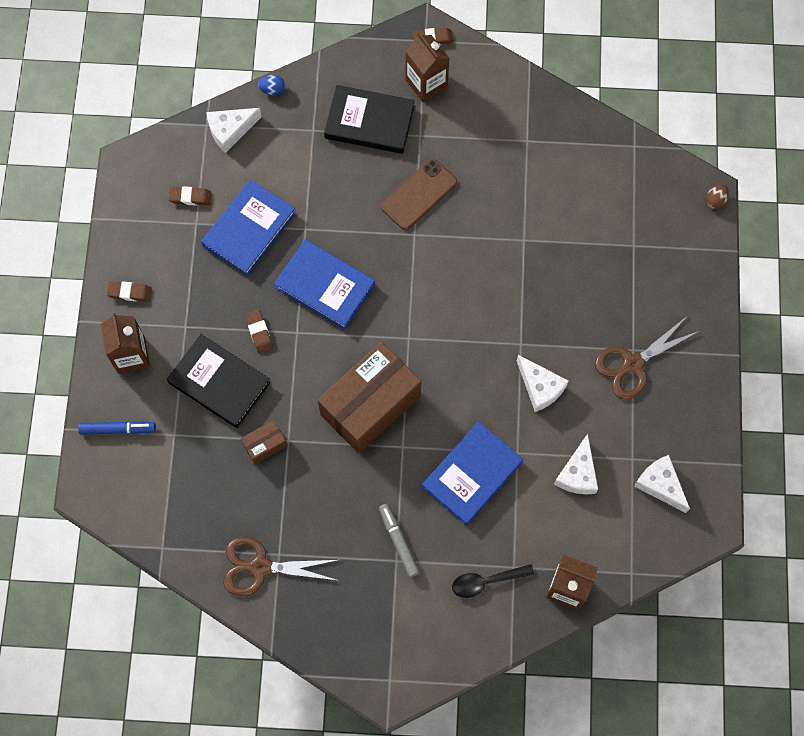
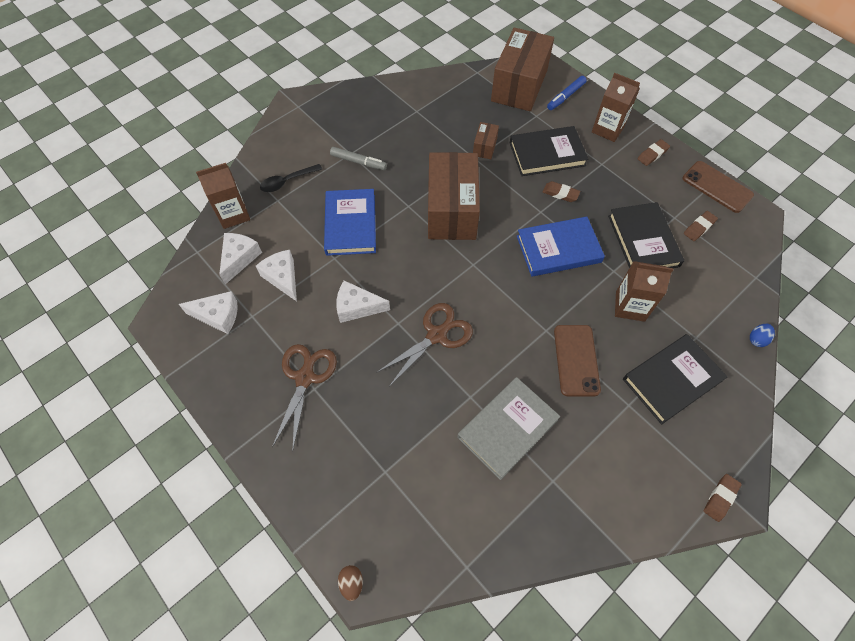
camera: 135 degrees right, 10 degrees down
(123, 214) = (717, 187): none -> brown phone
(144, 487) = (519, 86): none -> brown box
(230, 131) = (738, 287): white cheese -> white cheese (239, 258)
(249, 229) = (643, 240): blue book -> black book
(260, 567) = (419, 99): brown scissors -> brown scissors (436, 335)
(426, 83) = (676, 452): brown carton -> brown carton (630, 306)
(486, 581) = (287, 181): black spoon -> black spoon turned 150 degrees counterclockwise
(521, 196) = (507, 428): none -> grey book

